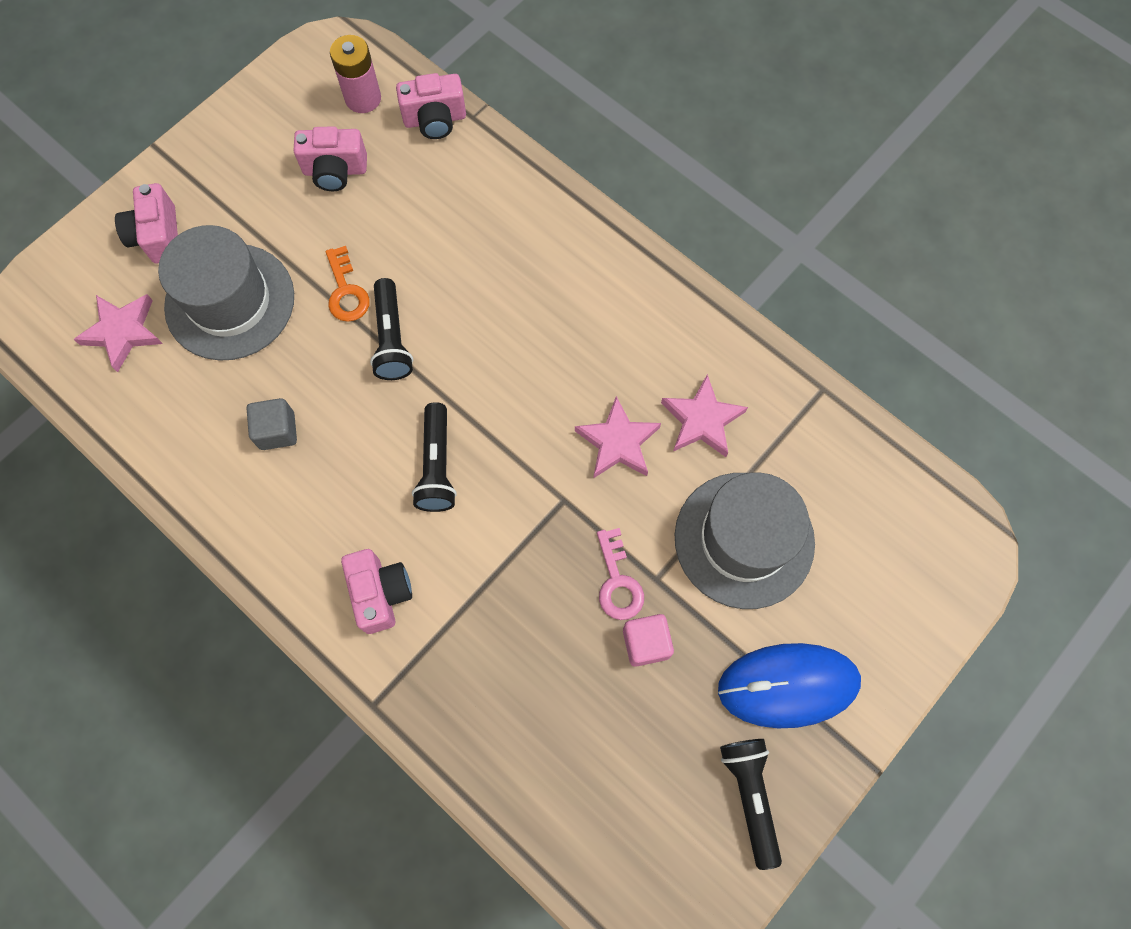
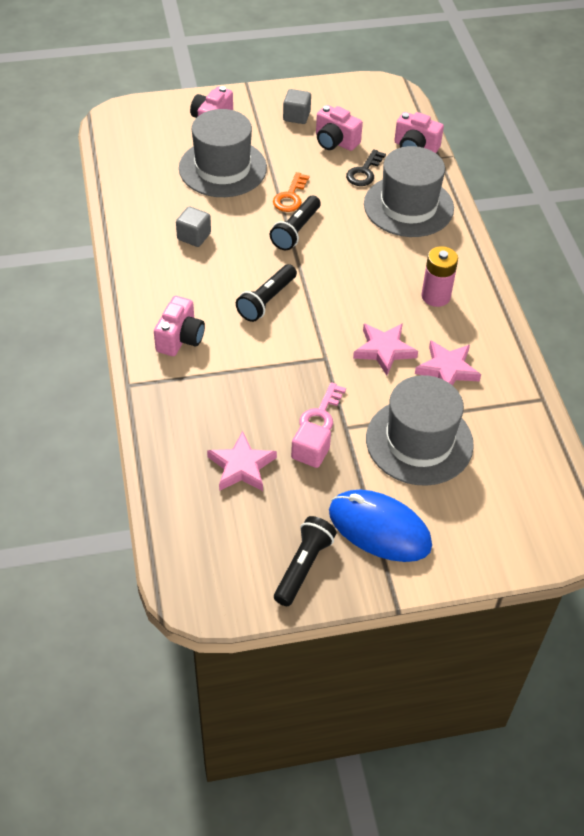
camera: 35 degrees right, 20 degrees down
(123, 332) = (154, 152): pink star -> pink star (241, 466)
(258, 160) = (296, 116): none -> grey cube
(363, 98) = (382, 118): pink battery -> pink battery (435, 296)
(404, 196) = (364, 172): none -> black key
(492, 214) = (408, 206): none -> grey hat

